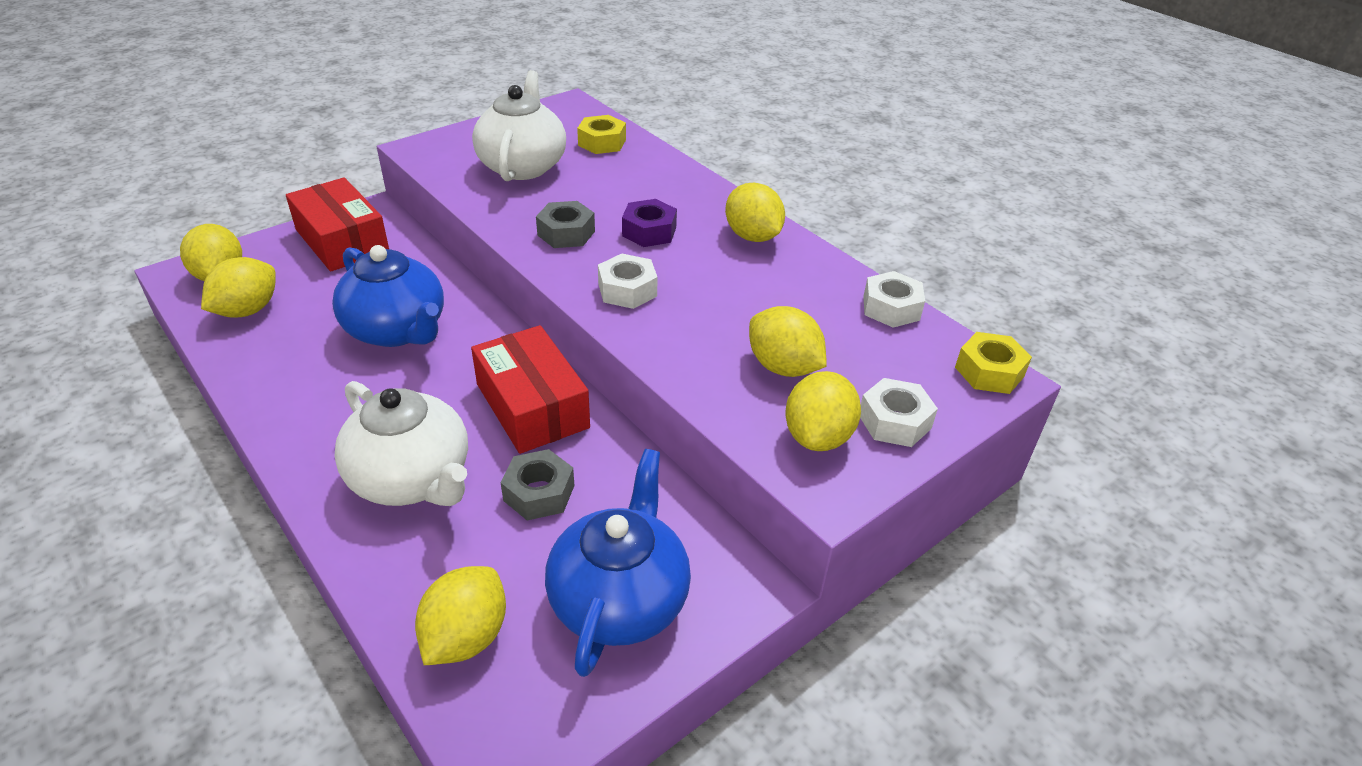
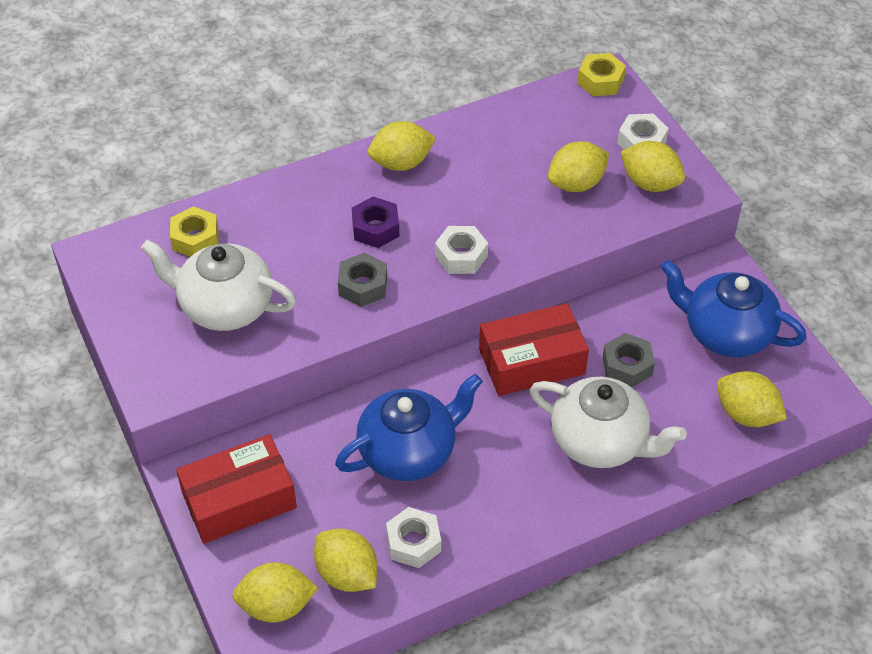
camera: 75 degrees left, 10 degrees up
(412, 479) = (600, 441): white teapot -> white teapot turned 60 degrees clockwise
(891, 308) = (519, 108): white nut -> white nut (413, 542)

